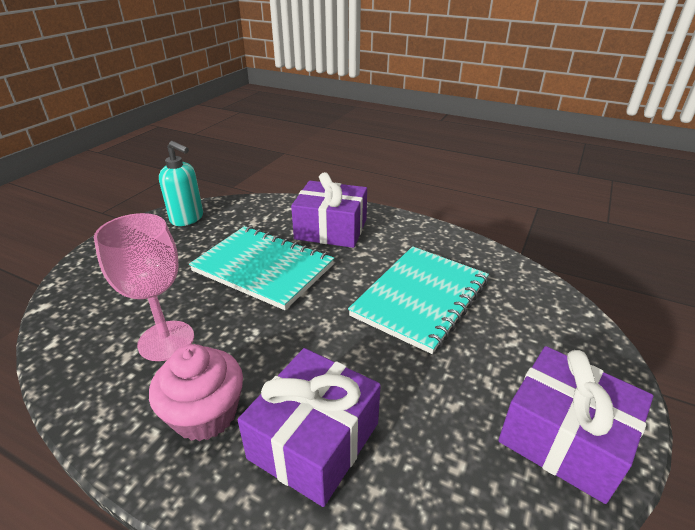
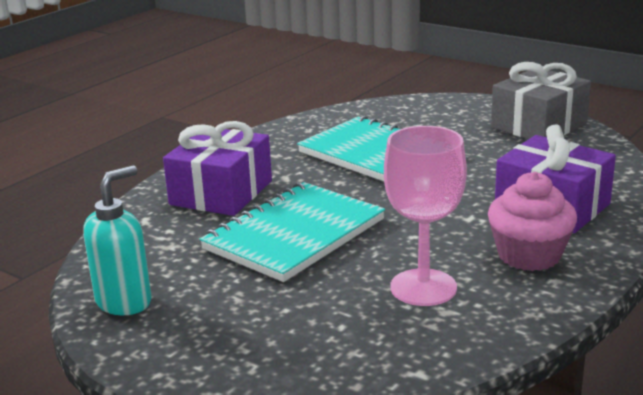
camera: 80 degrees left, 10 degrees down
(564, 438) = (538, 125): purple gift -> grey gift

